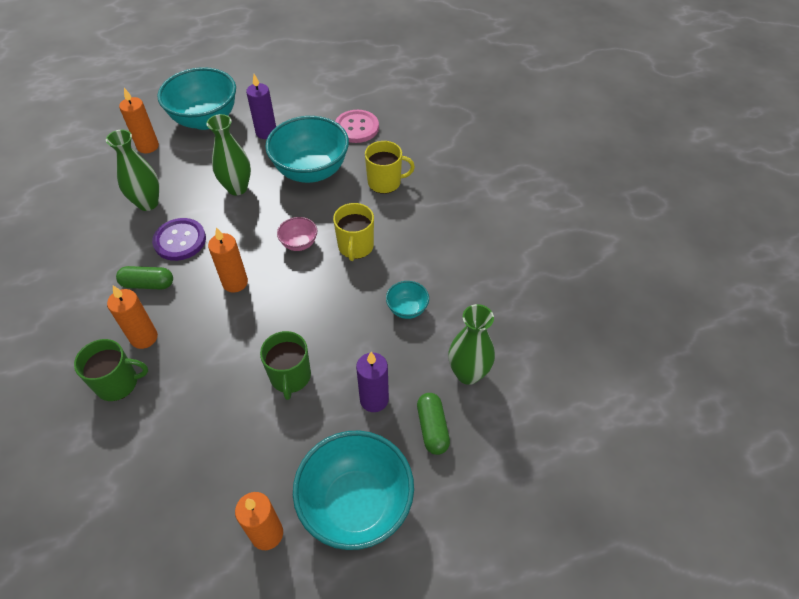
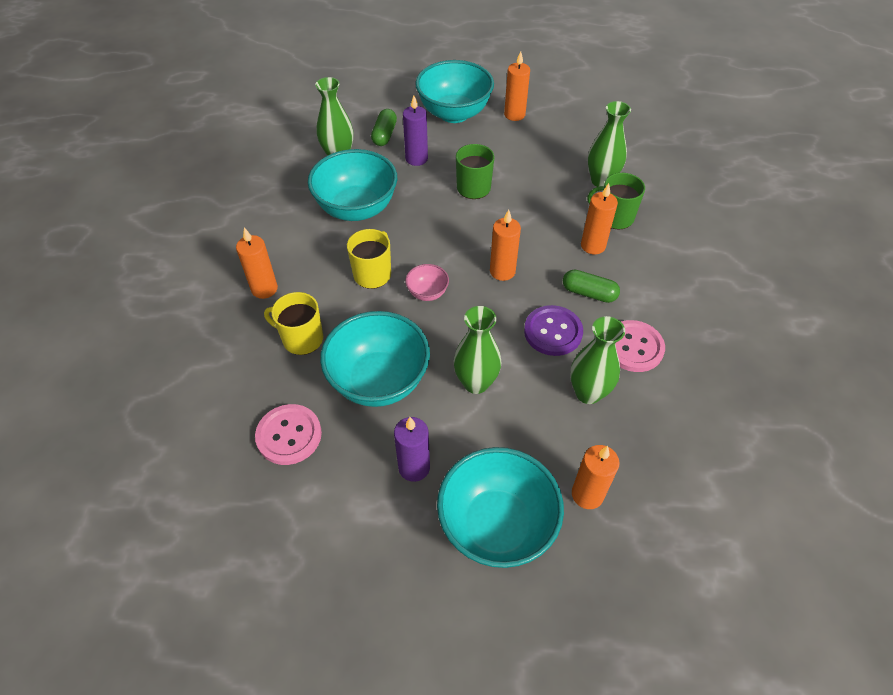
camera: 160 degrees left, 0 degrees up
(108, 246) = (633, 347): none -> pink button
(133, 437) = (601, 181): none -> green vase
(407, 309) = (357, 209): turquoise bowl -> turquoise bowl, size x2.21
(441, 209) = (264, 289): none -> orange candle

